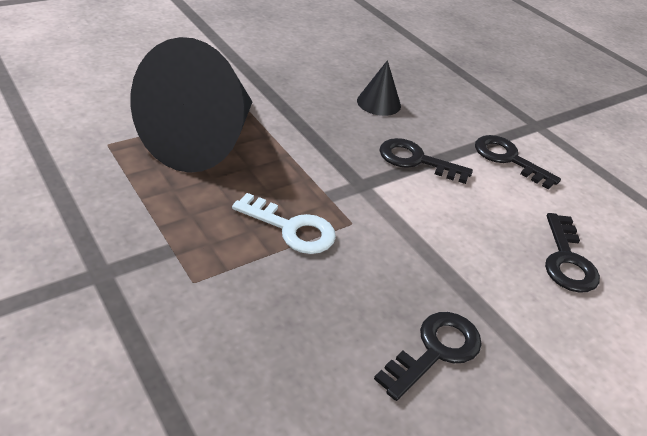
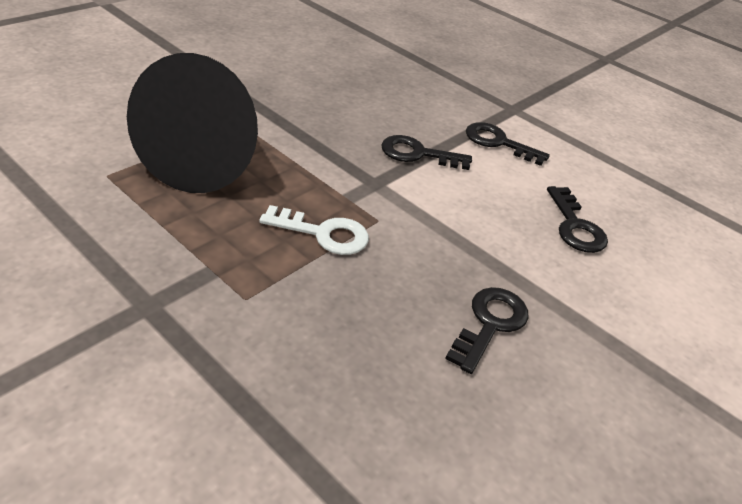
camera: 15 degrees left, 0 degrees up
(378, 103) = (365, 103): black cone -> none

